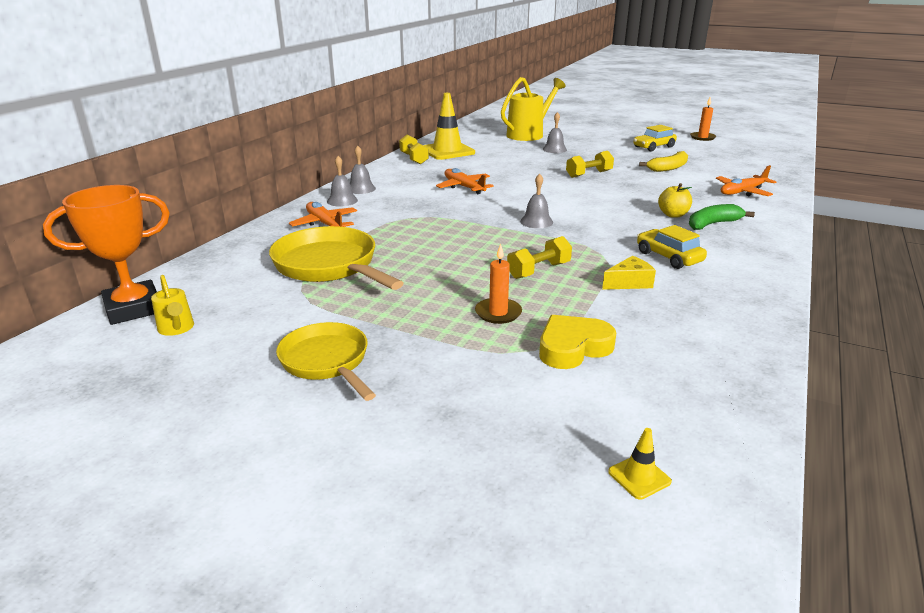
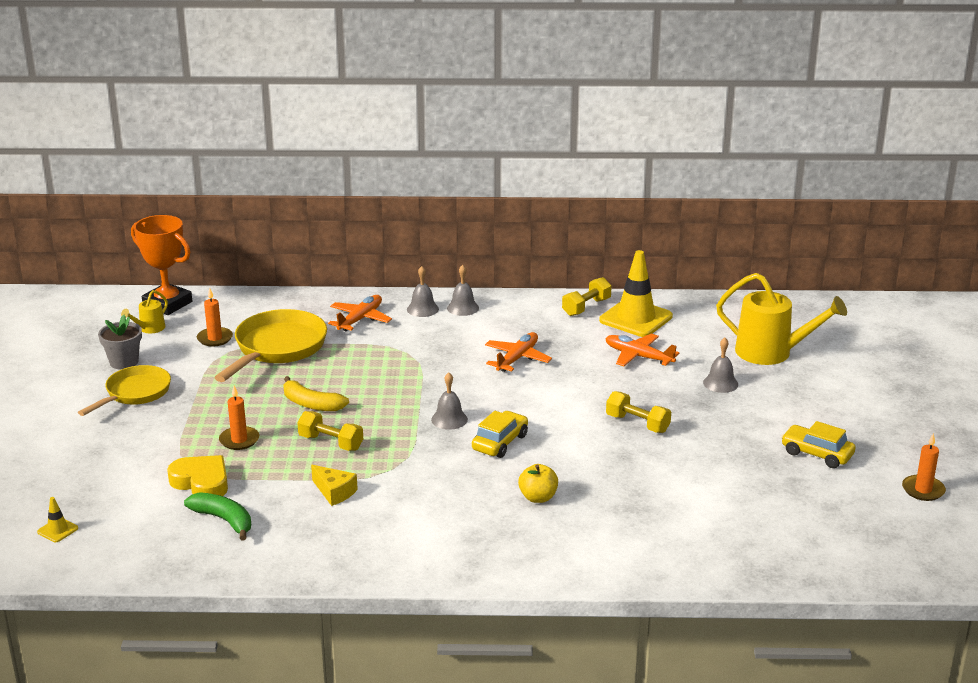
camera: 65 degrees right, 0 degrees up
(236, 358) = (124, 362): none -> grey flower pot
(262, 293) = (215, 338): none -> orange candle
(668, 168) = (722, 476): yellow banana -> yellow banana (311, 404)
(668, 257) = (410, 507): yellow car -> yellow car (500, 442)
(712, 224) = (528, 526): green banana -> green banana (224, 520)
(742, 192) = (670, 541): orange plane -> orange plane (638, 356)

